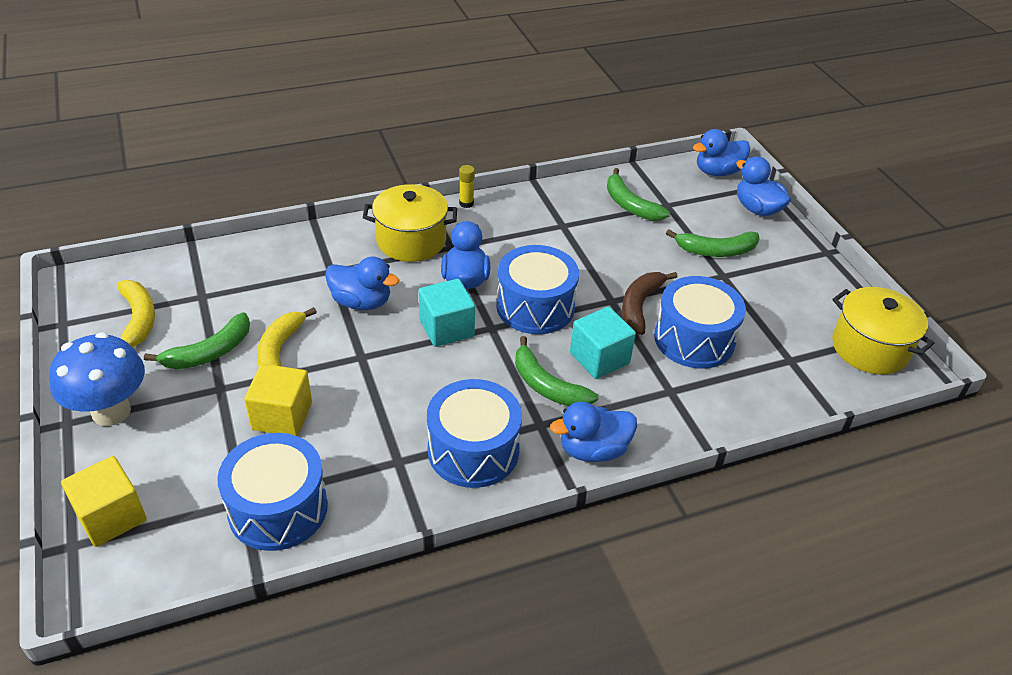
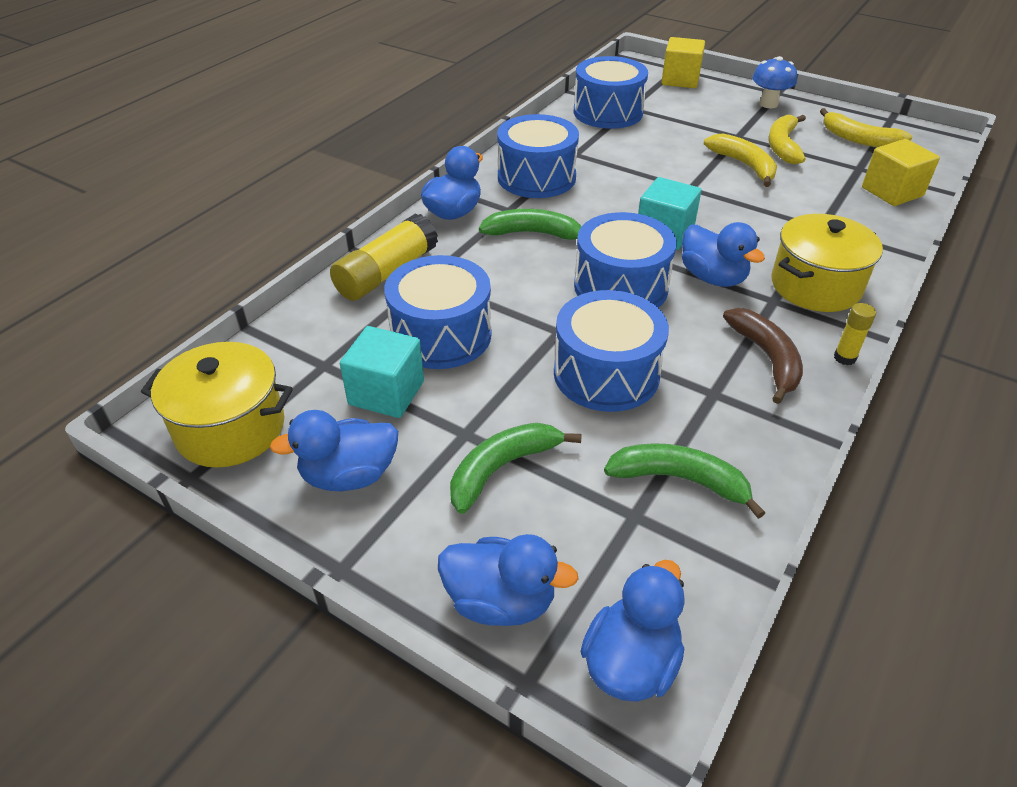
camera: 145 degrees right, 0 degrees up
(111, 412) = (768, 104): blue mushroom -> blue mushroom, size x0.65
(210, 352) = (783, 146): green banana -> yellow banana
(282, 416) = (678, 141): yellow cube -> yellow cube (892, 192)
(361, 302) = (756, 218): blue duck -> blue duck (349, 475)
(599, 358) = (514, 273): turquoise cube -> turquoise cube (386, 393)
(610, 263) = (606, 373): none -> blue drum
(640, 306) = (525, 340): brown banana -> brown banana (766, 358)
(700, 414) = (387, 273): none -> yellow glue stick

